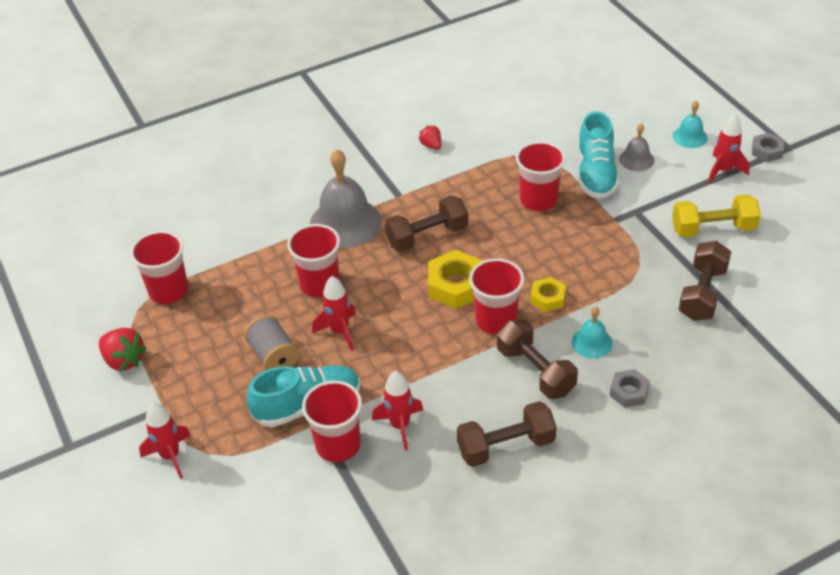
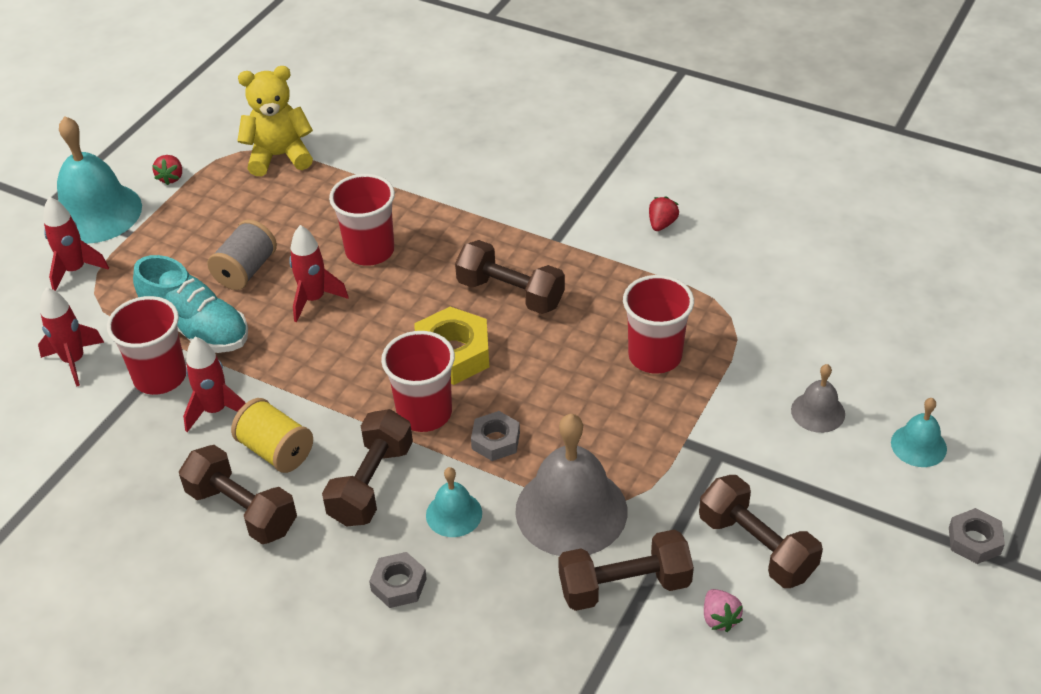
camera: 55 degrees right, 0 degrees up
(115, 420) = (96, 212): none -> turquoise bell
(124, 360) = (171, 178): red strawberry -> red strawberry, size x0.61
(168, 291) = (279, 156): red cup -> yellow teddy bear
(345, 222) = (476, 222): grey bell -> grey bell (571, 510)
(466, 408) = (276, 450): none -> yellow spool
(548, 298) = (495, 441): yellow nut -> grey nut
(596, 174) = (751, 386): turquoise shoe -> none
(713, 229) = (756, 547): yellow dumbbell -> brown dumbbell
(723, 171) = (884, 509): red rocket -> red rocket (74, 361)
(751, 266) = (719, 618): none -> pink strawberry

